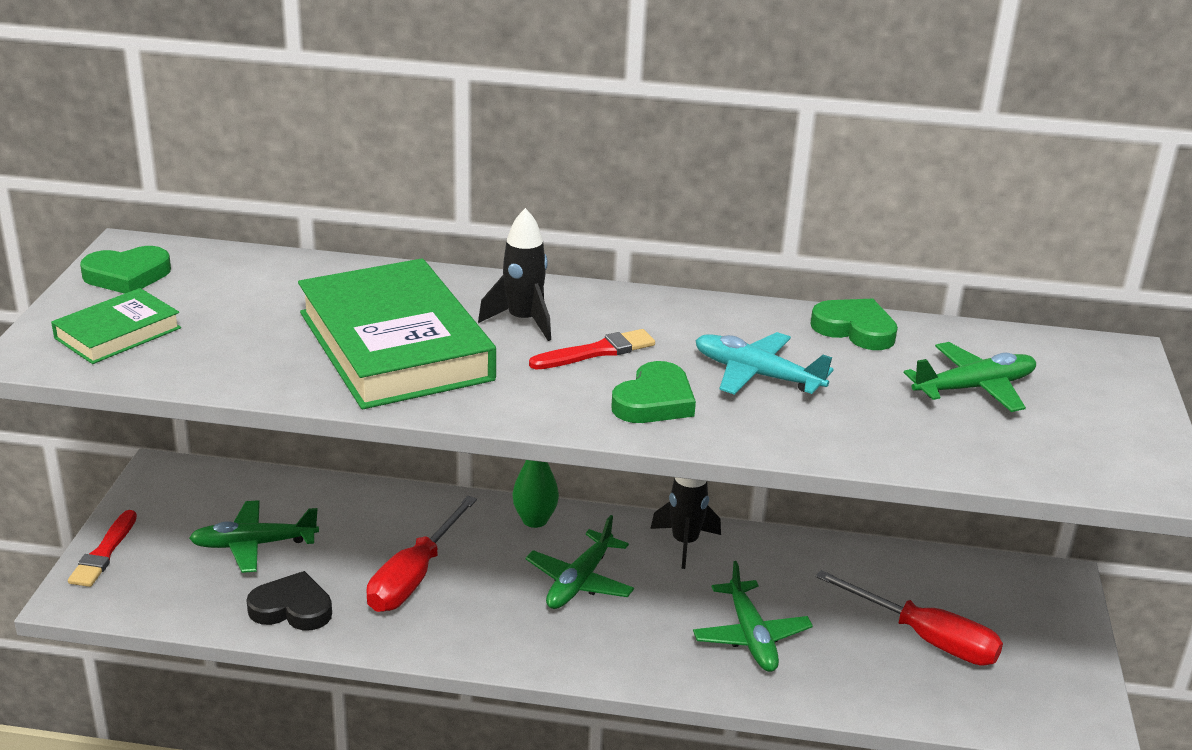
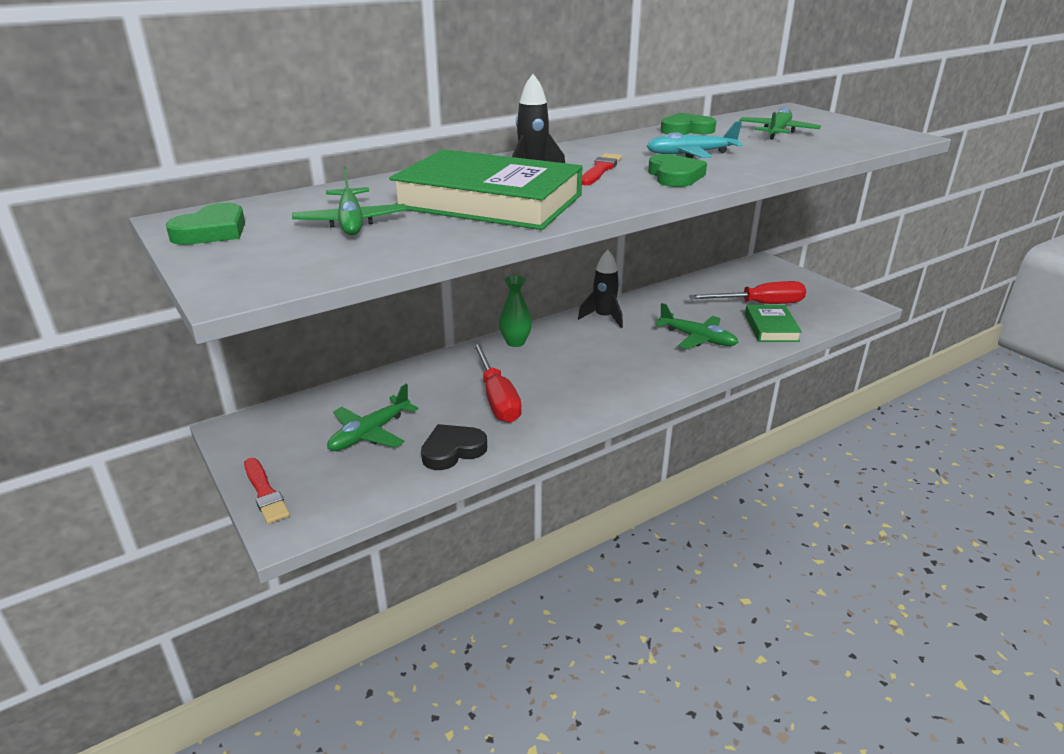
camera: 40 degrees left, 0 degrees up
(118, 333) = (279, 257): green book -> green book (771, 328)
(580, 581) = (585, 356): green plane -> green plane (351, 222)

